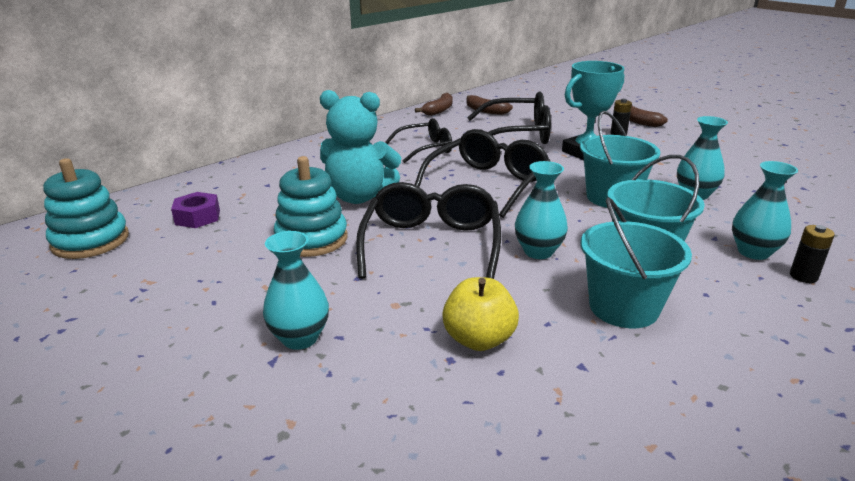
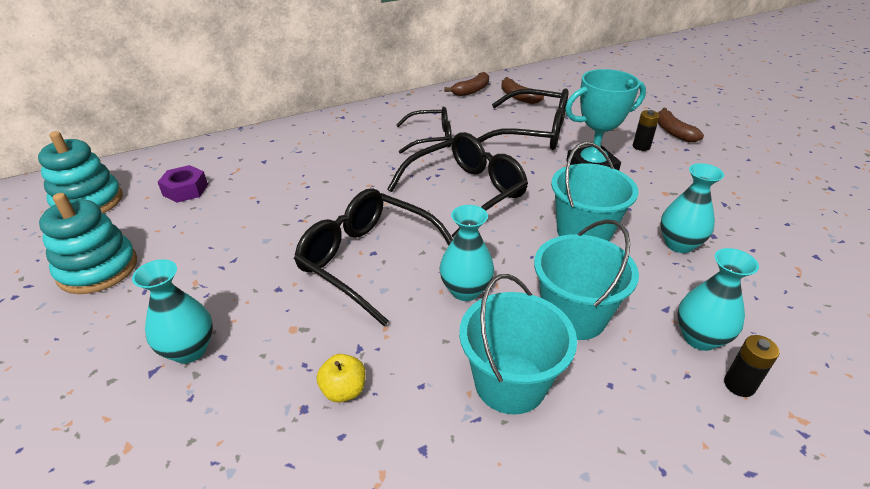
camera: 15 degrees right, 10 degrees up
(312, 239) = (265, 233): turquoise stacking toy -> turquoise stacking toy (98, 269)
(359, 197) = (335, 189): turquoise teddy bear -> none
(431, 244) = (368, 260): black glasses -> black glasses turned 75 degrees counterclockwise
(479, 339) = (344, 390): yellow apple -> yellow apple, size x0.65

